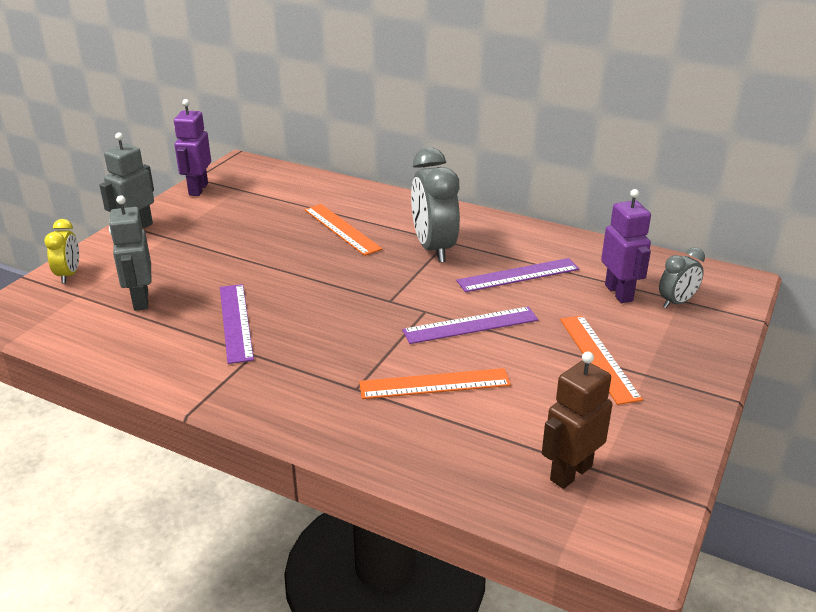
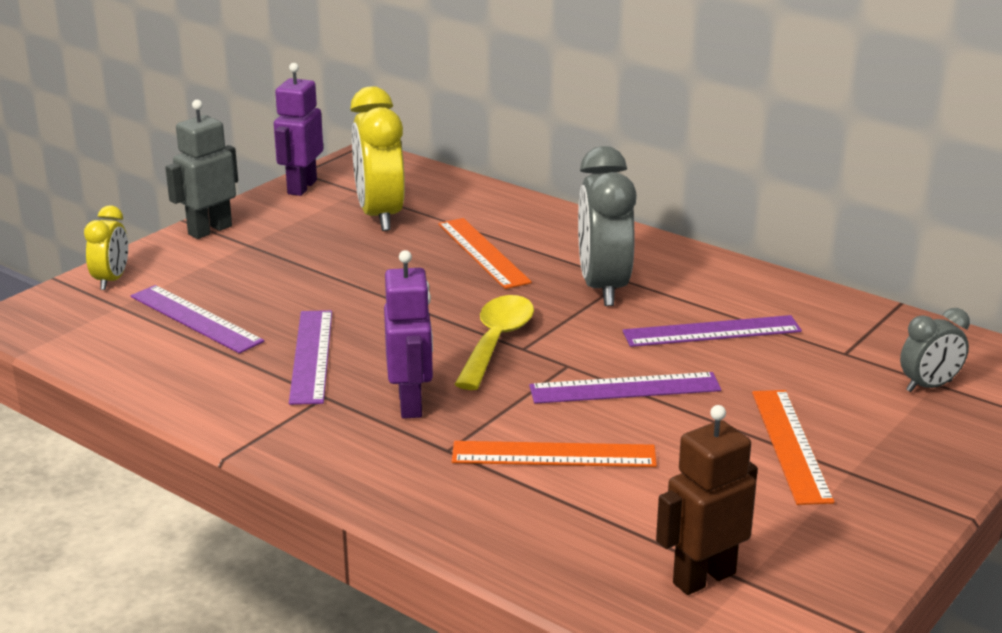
camera: 10 degrees right, 5 degrees down
(140, 300) = (195, 319): grey robot -> purple ruler
(260, 207) = (380, 216): none -> yellow clock
(369, 297) = (496, 341): none -> yellow spoon
(619, 293) = (849, 367): purple robot -> purple robot (411, 404)

